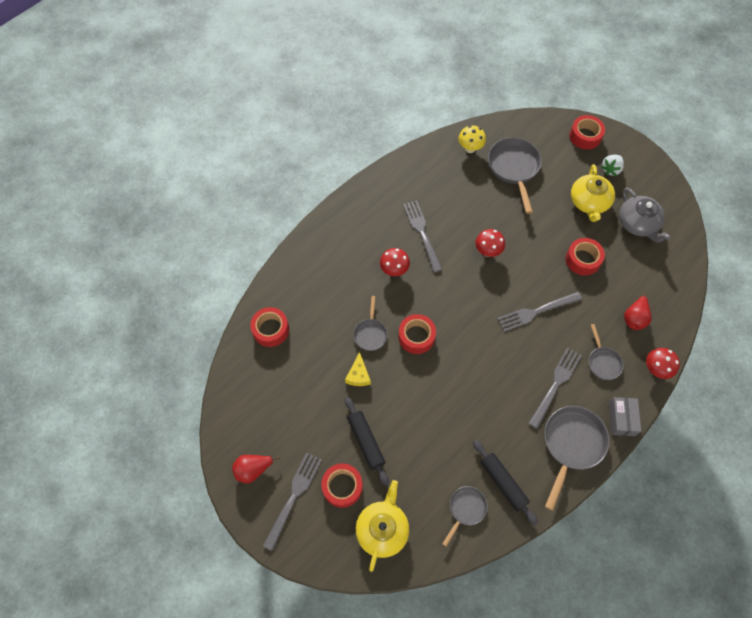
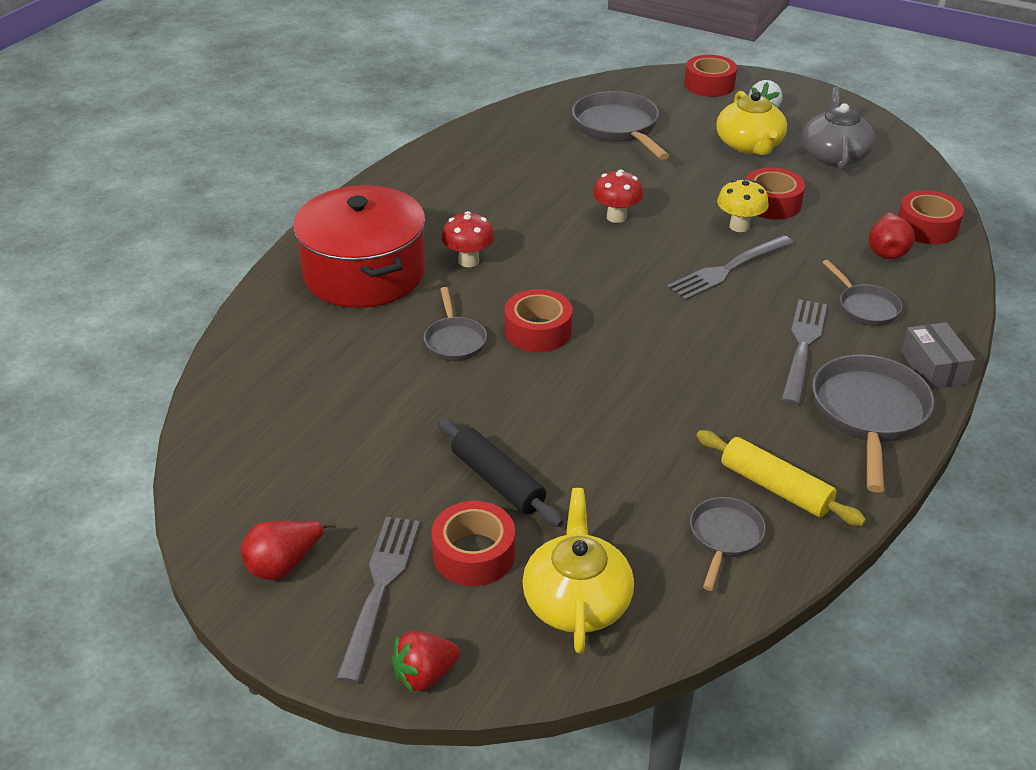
camera: 15 degrees left, 25 degrees down
(271, 330) = (267, 367): red tape -> red tape (927, 227)
(302, 554) = (424, 675): none -> red strawberry
(335, 267) = (364, 273): none -> red pot
(358, 375) = (451, 396): yellow cheese -> none
(422, 233) = (499, 214): grey fork -> none
(470, 148) = (540, 118): yellow mushroom -> yellow mushroom (739, 226)
(503, 483) = (775, 487): black rolling pin -> yellow rolling pin
(638, 223) = (834, 155): grey teapot -> grey teapot turned 135 degrees counterclockwise
(655, 369) = (953, 301): red mushroom -> none

